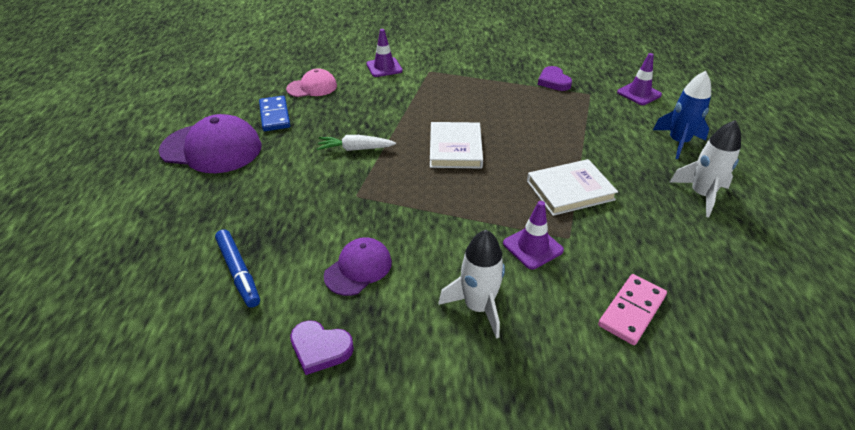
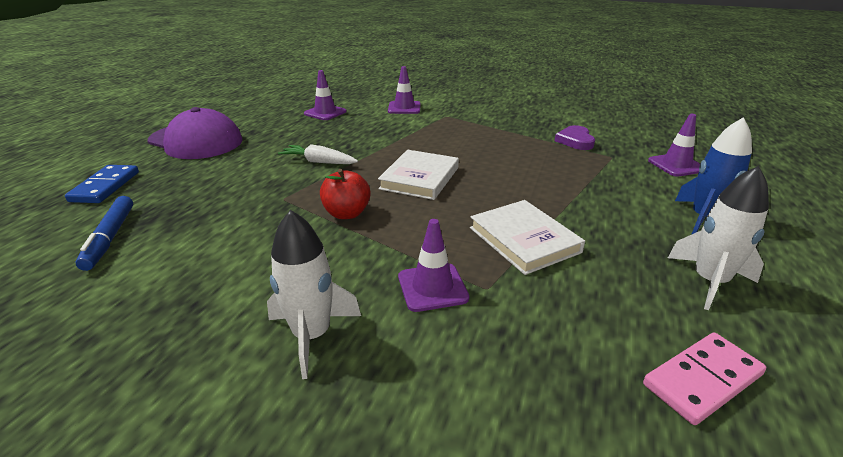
camera: 20 degrees right, 10 degrees down
(274, 115) = (272, 127): blue domino -> blue domino (105, 186)
(312, 87) = (325, 113): pink cap -> purple traffic cone
(320, 348) = (103, 329): purple heart -> none
(358, 268) = (220, 262): purple cap -> none
(422, 198) = (347, 213): none -> red apple
(570, 190) = (524, 240): white book -> white book turned 60 degrees clockwise
(631, 311) = (515, 400): pink domino -> pink domino (702, 379)

